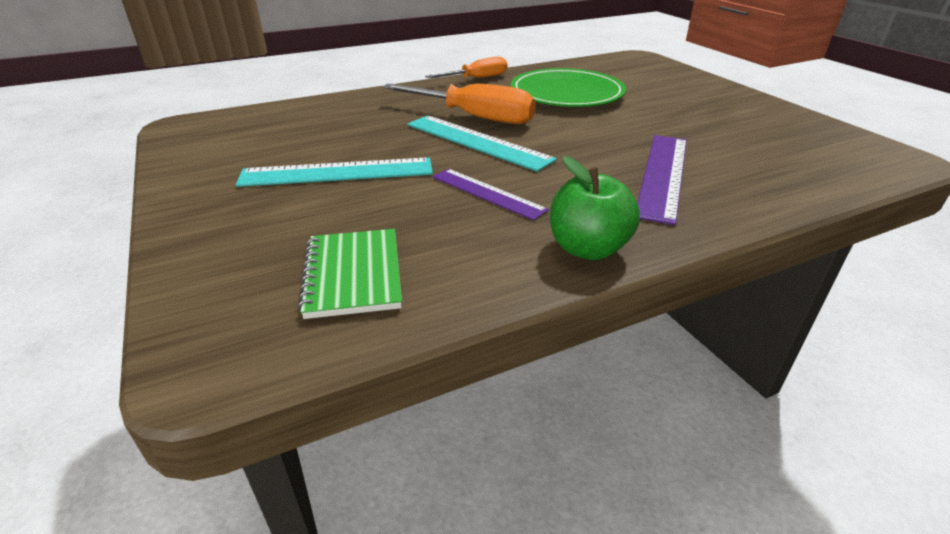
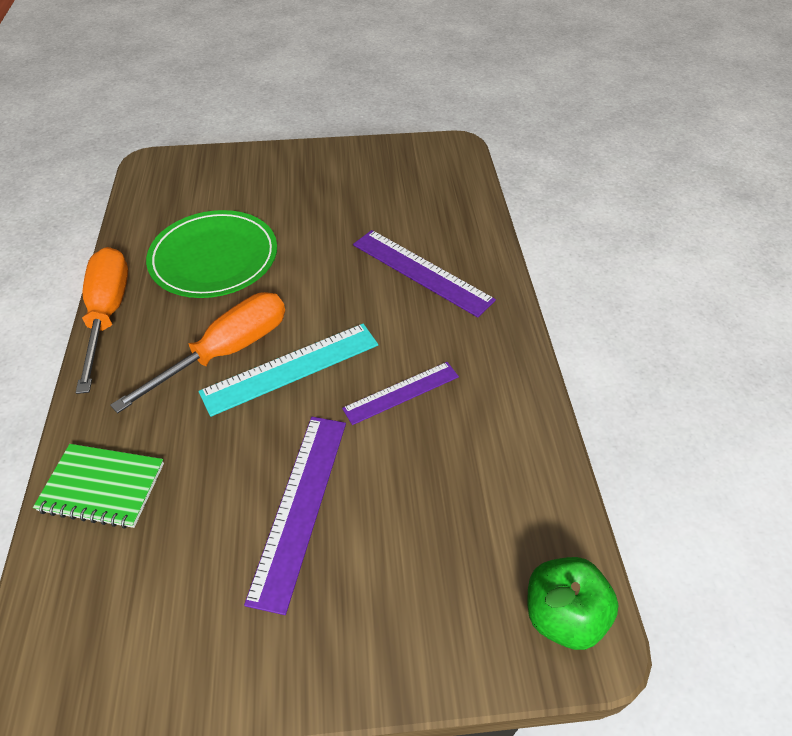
camera: 70 degrees left, 15 degrees up
(337, 172) = (299, 506): turquoise ruler -> purple ruler
(353, 275) = (497, 521): green notebook -> green notebook (102, 487)
(477, 78) = (108, 313): orange screwdriver -> orange screwdriver, size x1.59
(588, 248) = (508, 360): green apple -> green apple (563, 614)

